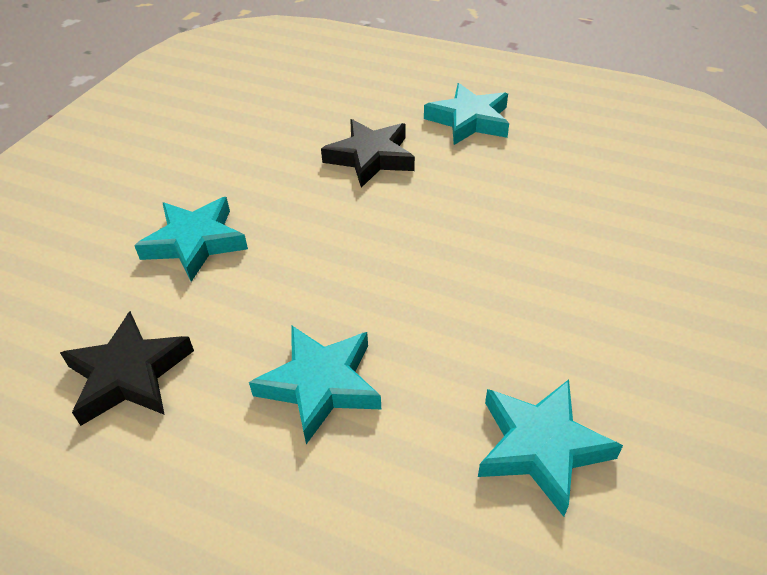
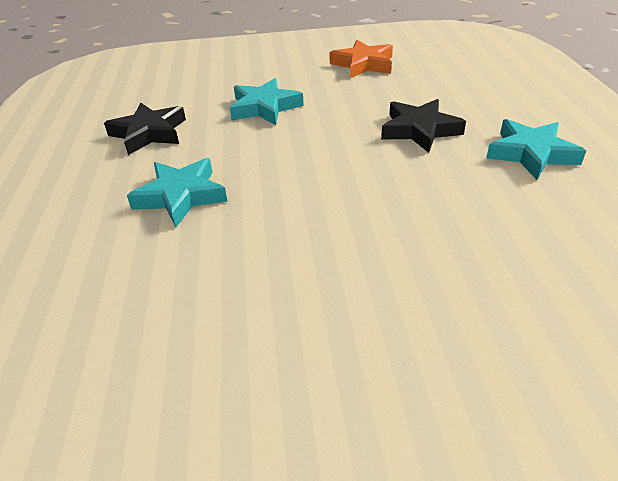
camera: 60 degrees right, 5 degrees down
(193, 130) = (363, 64): none -> orange star
(541, 447) = (183, 317): turquoise star -> none

